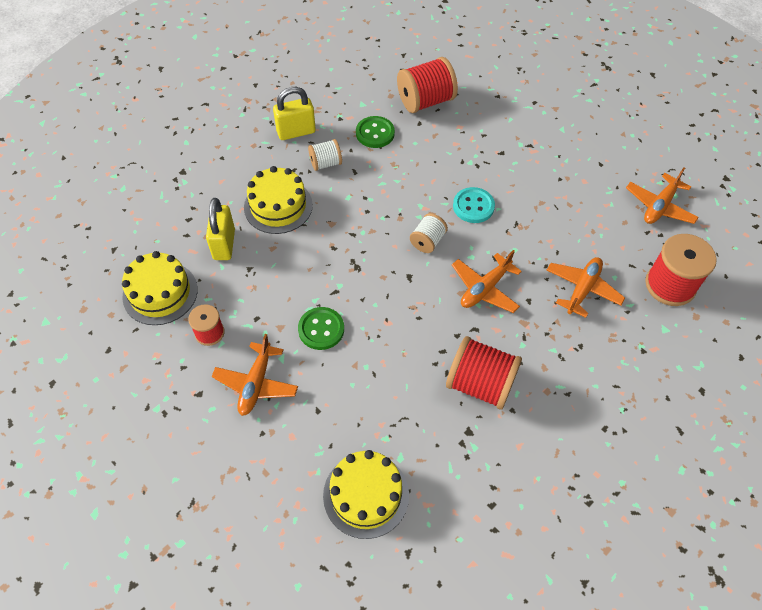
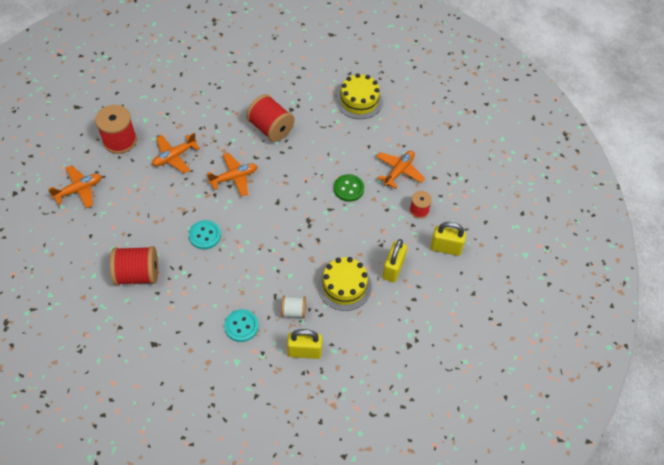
camera: 160 degrees left, 0 degrees up
(160, 293) = (445, 248): yellow cake -> yellow padlock
(375, 133) = (241, 326): green button -> turquoise button
(425, 101) = (182, 344): red spool -> red spool (137, 274)
(427, 241) = (252, 221): white spool -> none

